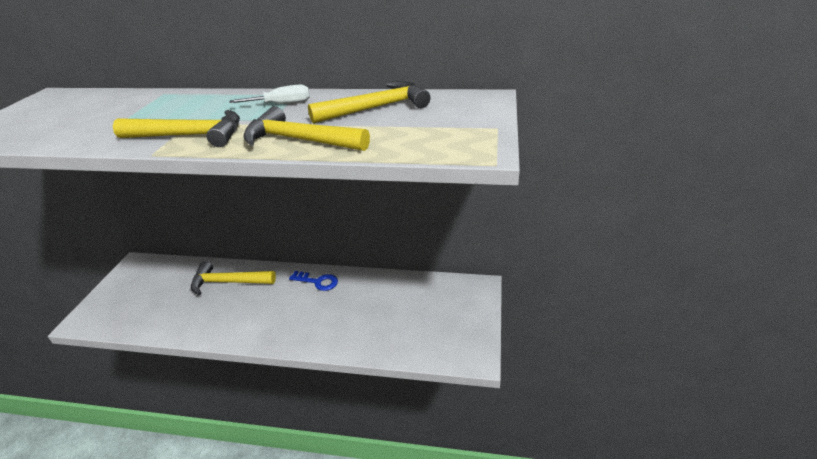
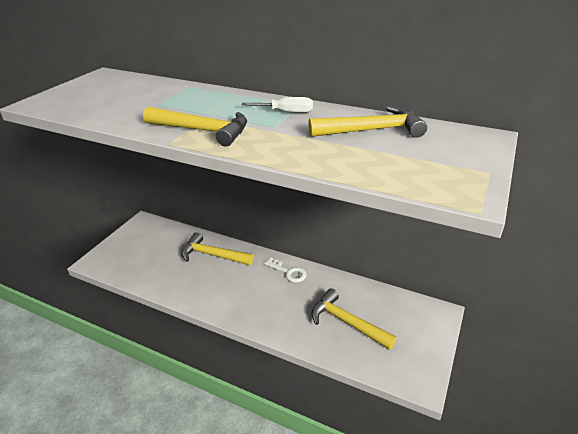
camera: 15 degrees right, 0 degrees up
(299, 140) = (294, 152): yellow hammer -> yellow hammer (346, 322)
(317, 281) = (288, 272): blue key -> white key

